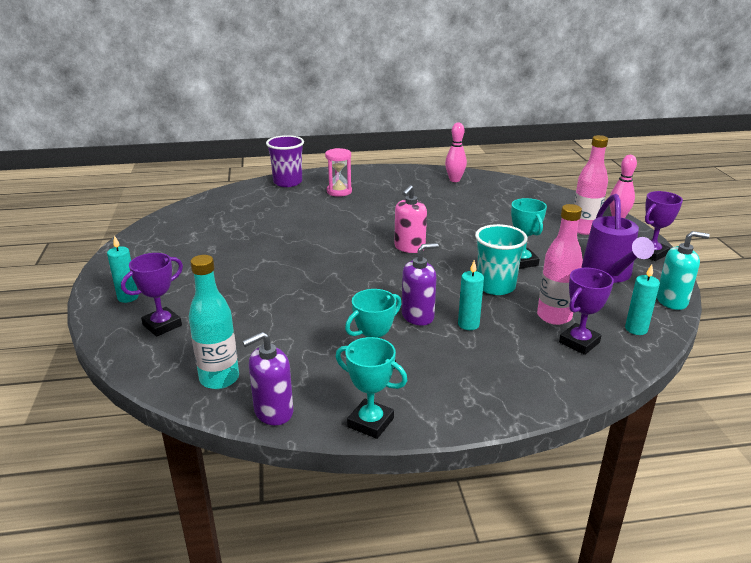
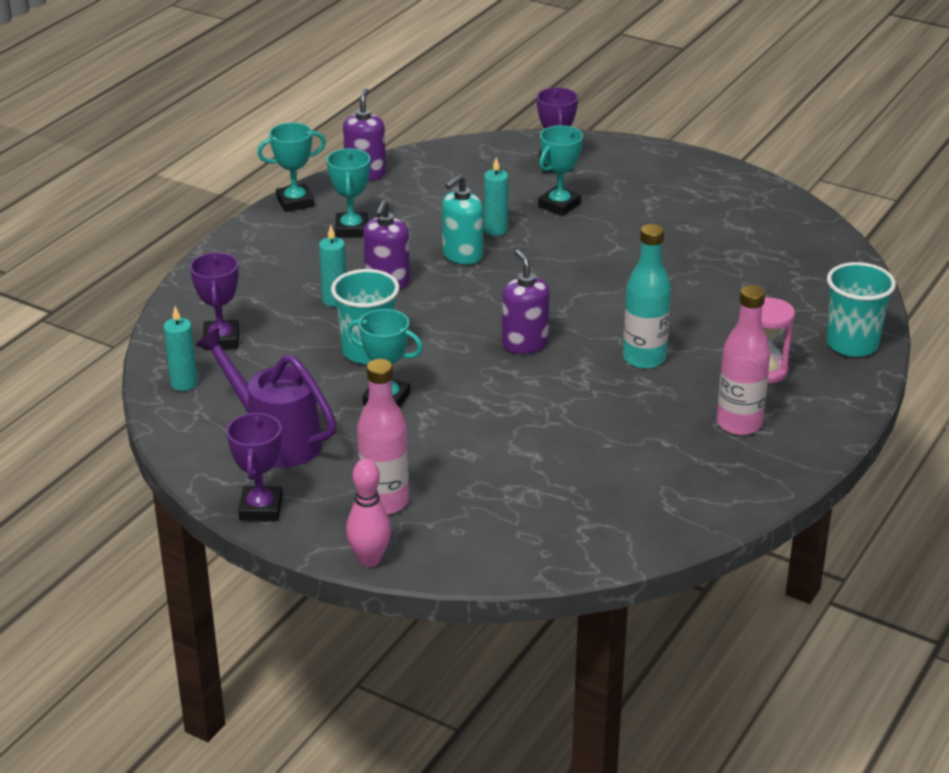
camera: 130 degrees right, 5 degrees up
(128, 297) = (631, 162): turquoise candle -> turquoise candle (495, 230)
(219, 379) = (437, 166): turquoise bottle -> turquoise bottle (644, 358)
(229, 299) = (559, 205): none -> turquoise trophy
(287, 182) = (852, 344): purple cup -> turquoise cup
(409, 247) = (525, 344): pink soap dispenser -> purple soap dispenser
(454, 180) = (689, 495): pink bowling pin -> none
(554, 316) = (272, 352): pink bottle -> pink bottle (739, 424)
(672, 301) = (177, 442): turquoise soap dispenser -> turquoise soap dispenser (462, 255)

